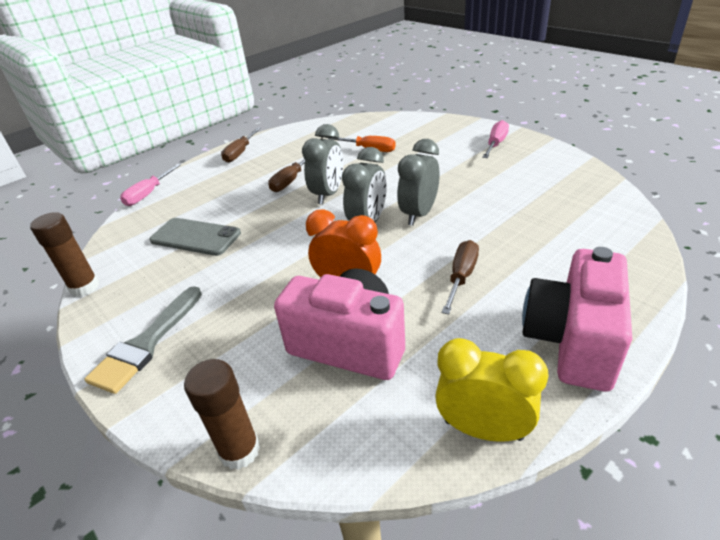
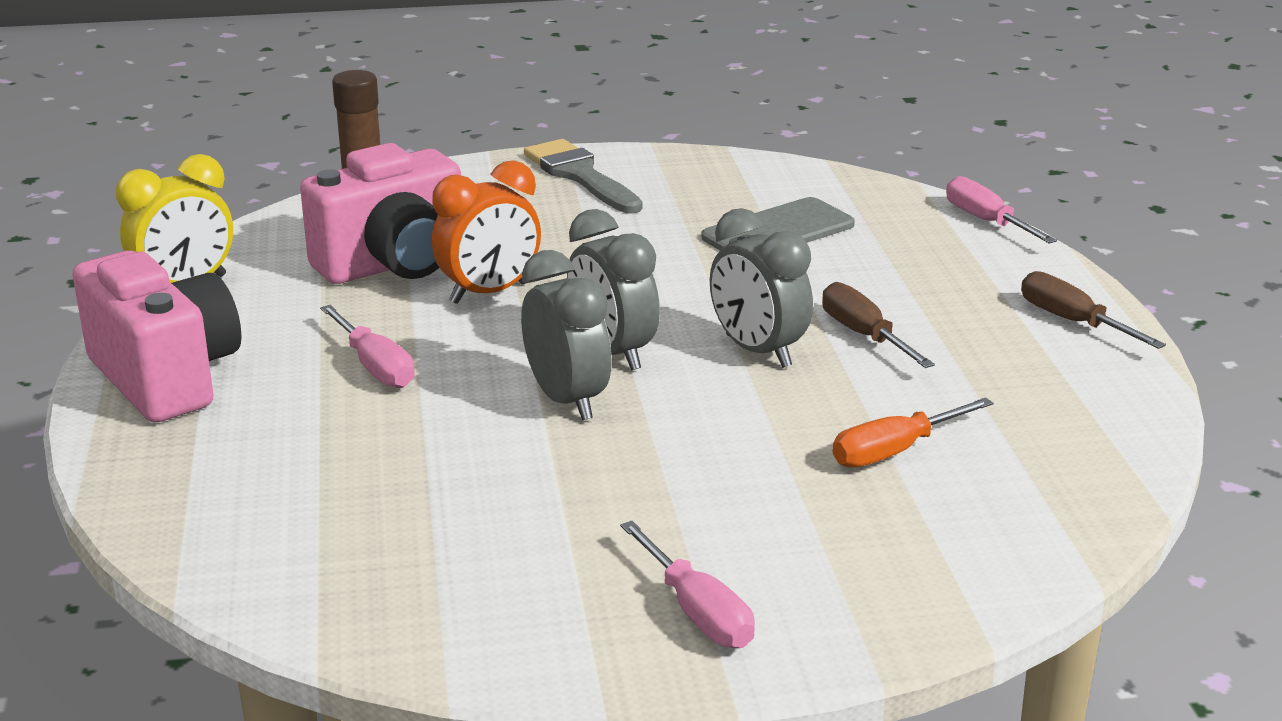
camera: 120 degrees right, 10 degrees down
(85, 287) = (752, 159): brown glue stick -> none
(461, 277) = (374, 366): brown screwdriver -> pink screwdriver

